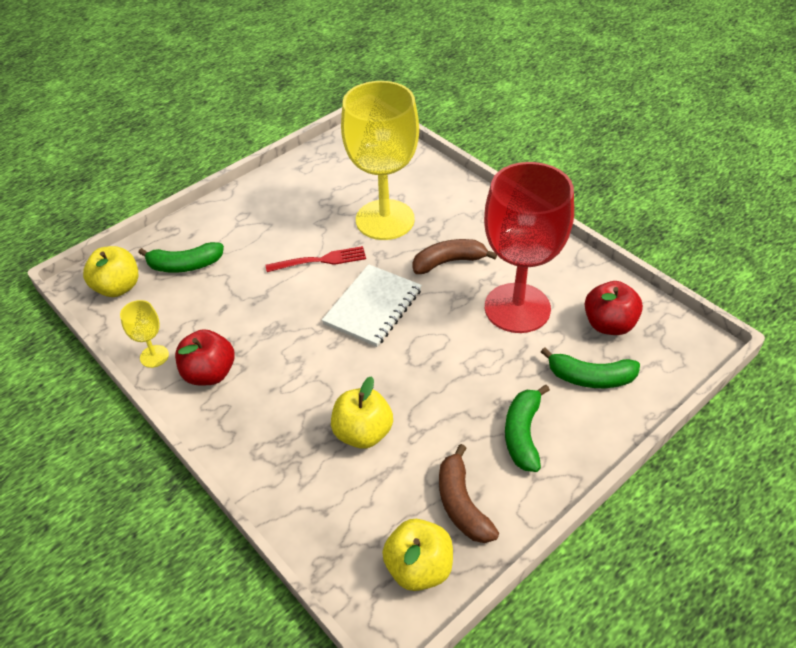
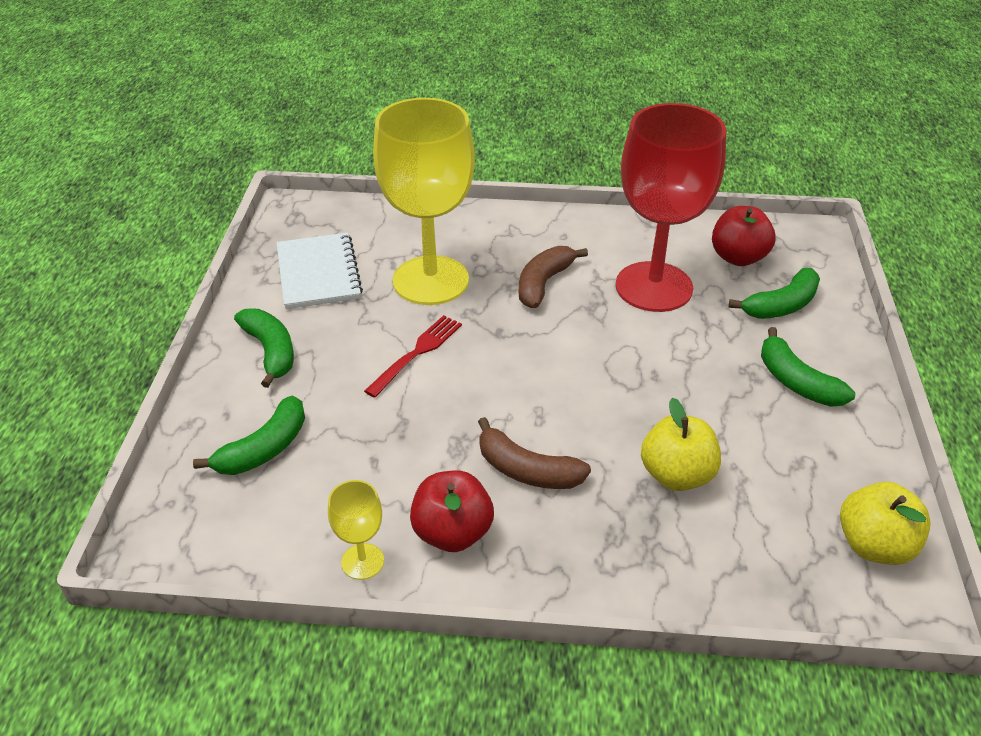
camera: 45 degrees left, 5 degrees down
(118, 287) = (207, 524): yellow apple -> none
(251, 212) = (271, 351): none -> green banana
(373, 307) = (530, 363): white notebook -> white notebook (318, 273)
(461, 504) = (832, 470): brown banana -> brown banana (527, 470)

